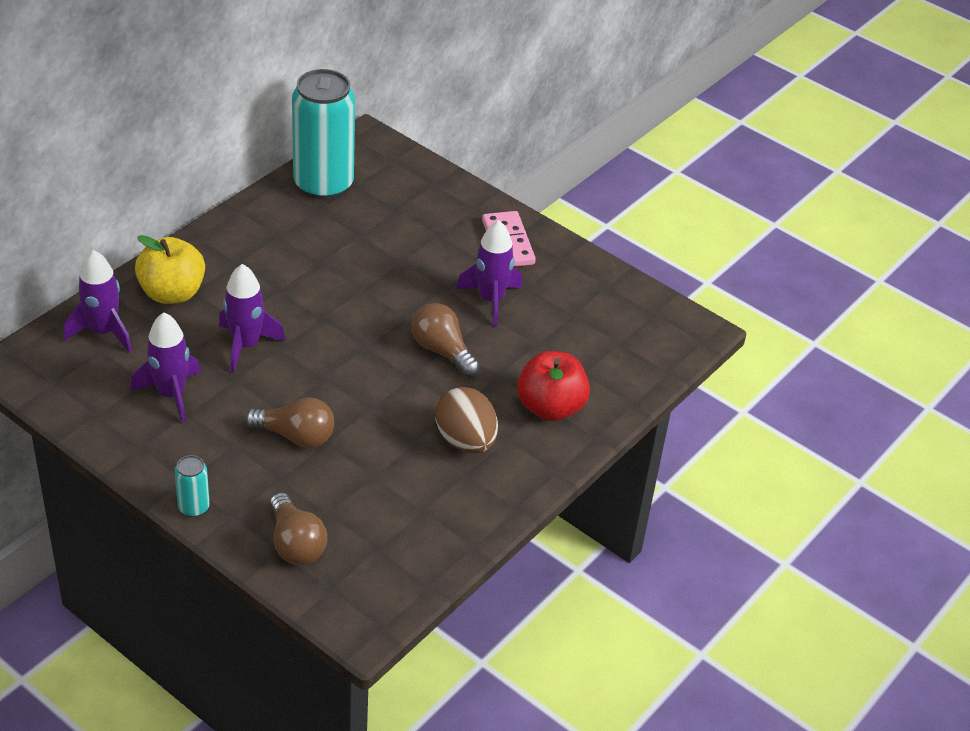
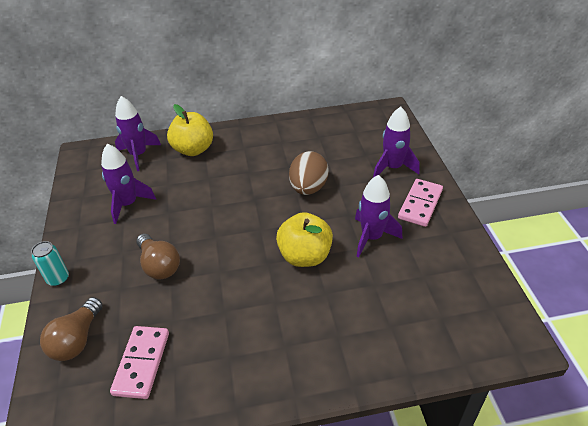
camera: 45 degrees right, 0 degrees up
(245, 345) = (196, 195): purple rocket -> purple rocket (393, 168)
(323, 184) = (336, 125): turquoise can -> none
(388, 524) = (142, 363): none -> pink domino
(442, 351) = (305, 256): brown light bulb -> yellow apple
(465, 441) = (255, 330): brown egg -> brown egg (308, 188)
(550, 407) = (340, 340): red apple -> none

